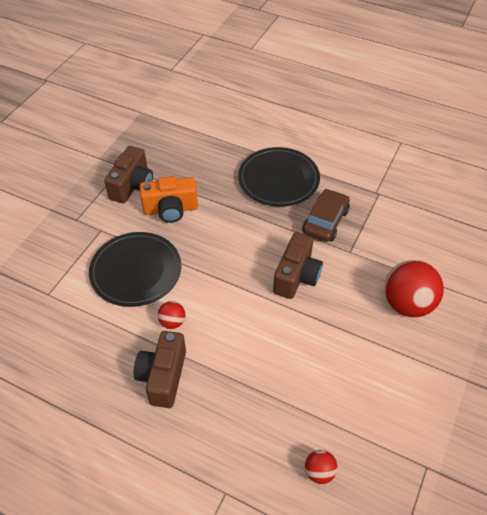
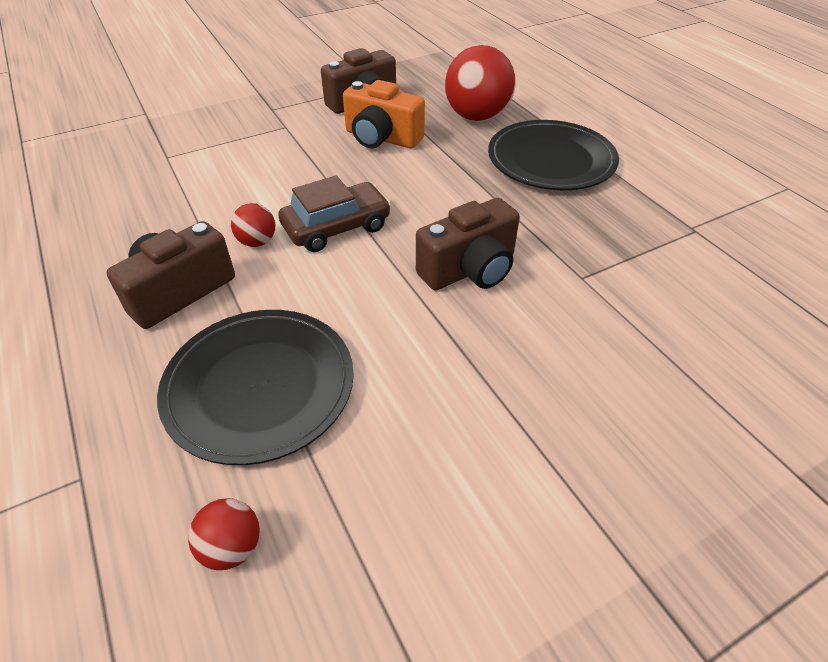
camera: 35 degrees right, 5 degrees down
(136, 271) = (277, 176): black plate -> black plate (260, 387)
(325, 221) = (576, 228): brown car -> brown car (336, 227)
(407, 304) = (621, 390): red ball -> red ball (477, 117)

